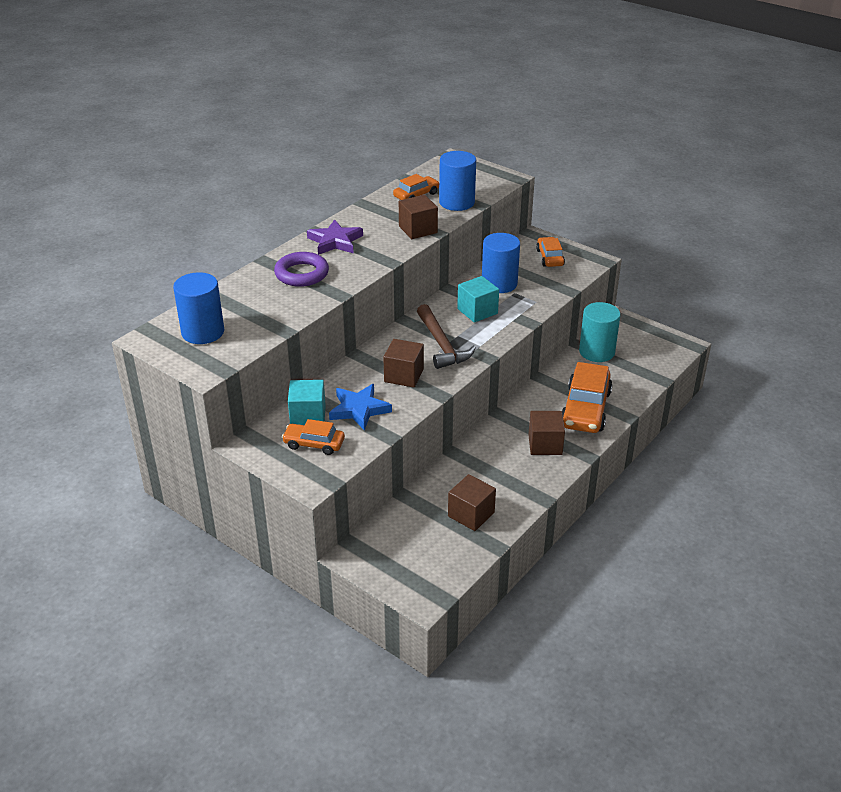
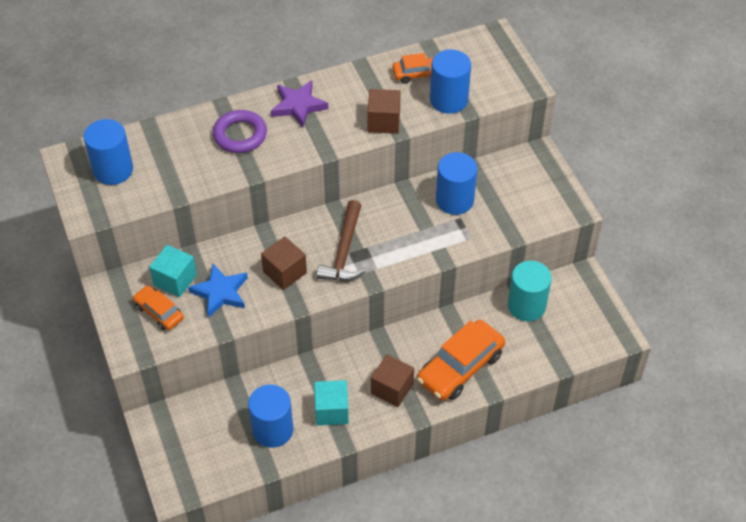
camera: 30 degrees right, 15 degrees up
(471, 514) = (273, 430): brown cube -> blue cylinder
(477, 311) = (407, 225): turquoise cube -> turquoise cube (331, 411)
(550, 257) = (531, 187): orange car -> none

